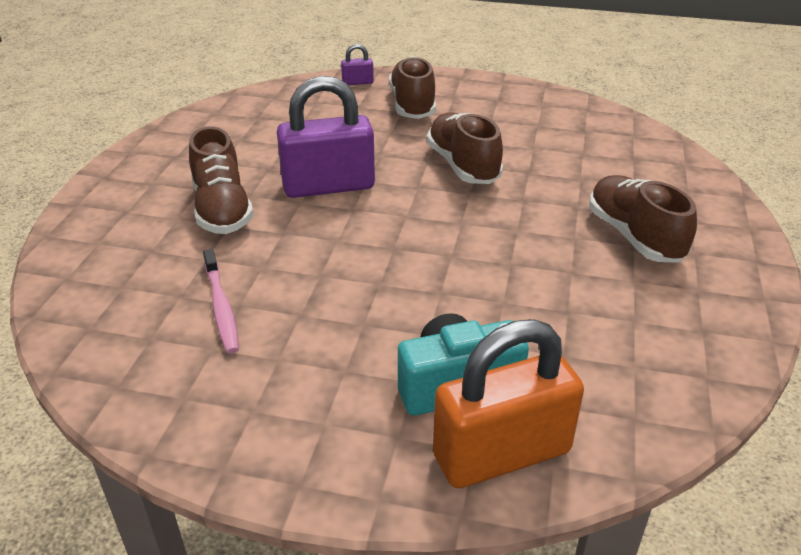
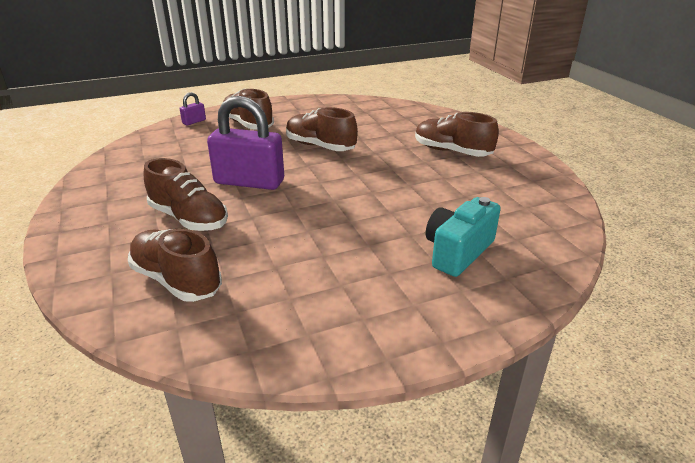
camera: 35 degrees left, 5 degrees down
(139, 277) = (176, 280): none -> brown shoe
(221, 307) = (265, 273): pink toothbrush -> none
(328, 186) = (249, 182): purple padlock -> purple padlock turned 60 degrees clockwise
(502, 454) = (521, 273): orange padlock -> none

